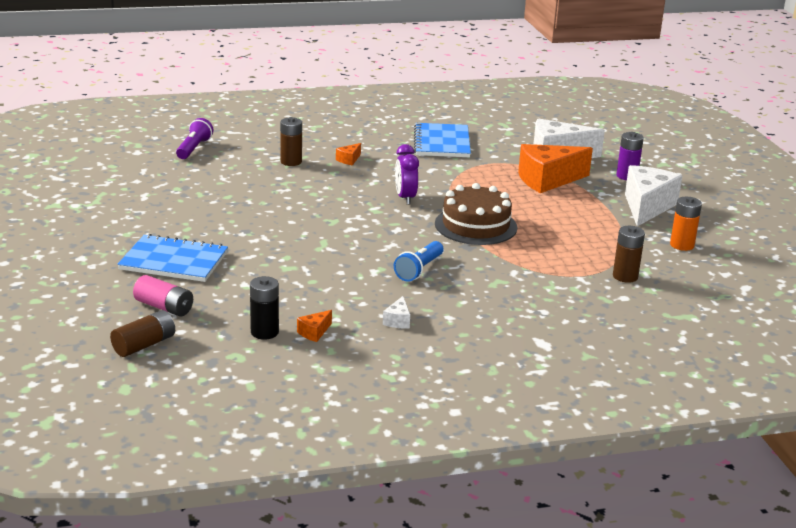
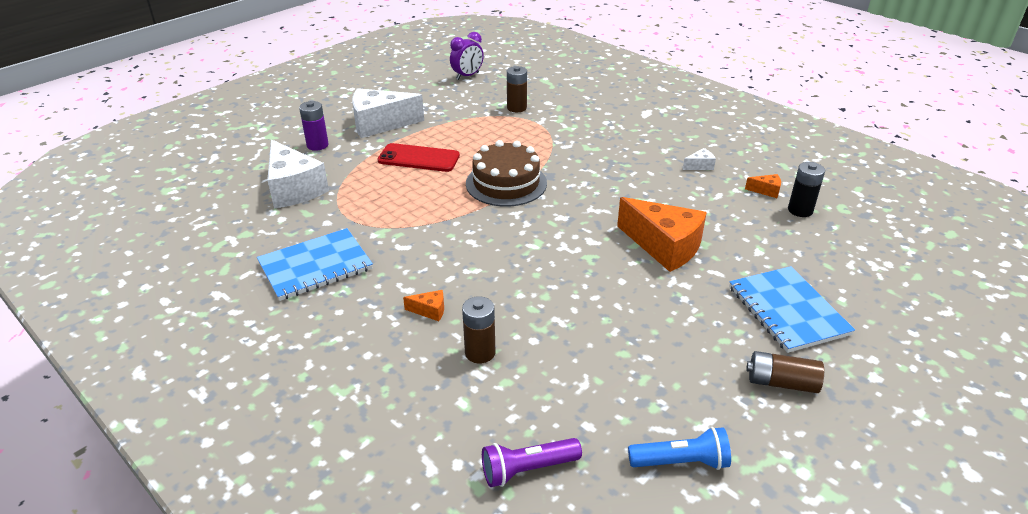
camera: 120 degrees left, 10 degrees up
(144, 345) = (903, 253): brown battery -> brown battery (781, 382)
(164, 307) = (852, 273): pink battery -> none
(405, 198) = (491, 236): purple clock -> purple clock (467, 76)
(419, 270) = (617, 182): blue flashlight -> blue flashlight (681, 462)
(547, 180) = (365, 178): orange cheese -> orange cheese (664, 246)
(560, 205) = (419, 158): none -> red phone
(682, 245) = (439, 99): orange battery -> none

